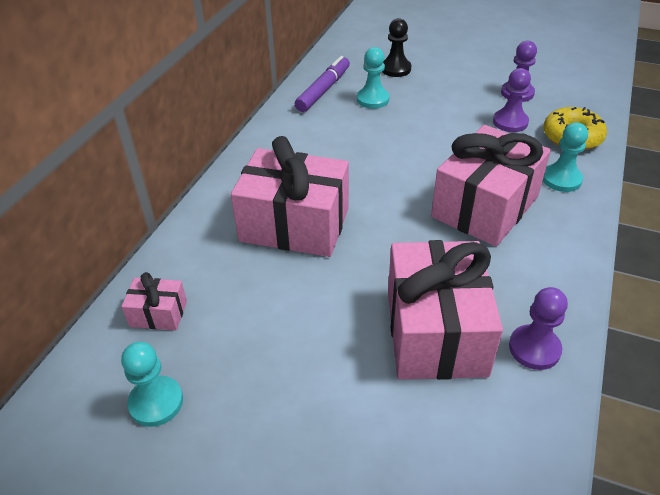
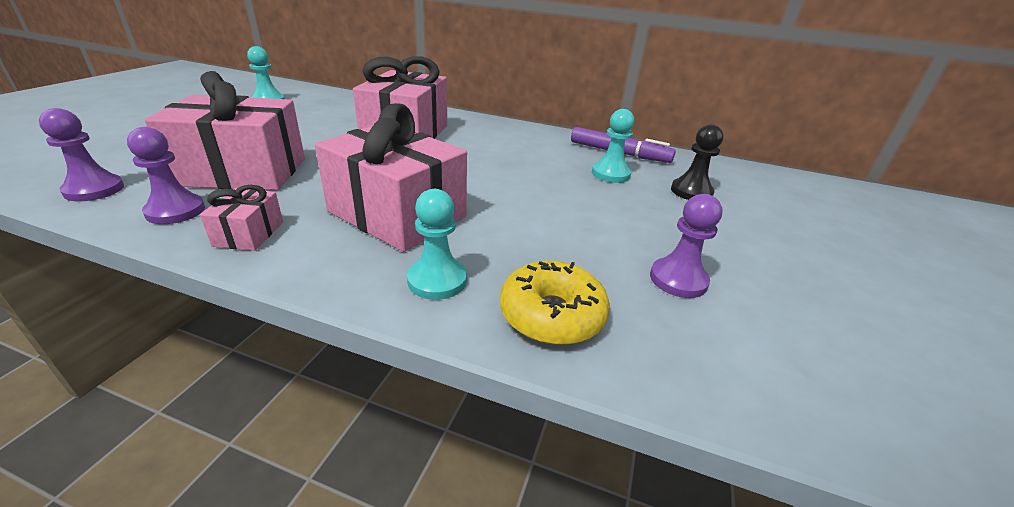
camera: 85 degrees right, 10 degrees down
(158, 314) = (337, 101): pink gift -> pink gift (249, 234)
(510, 122) = (585, 259): purple pawn -> purple pawn (94, 190)

